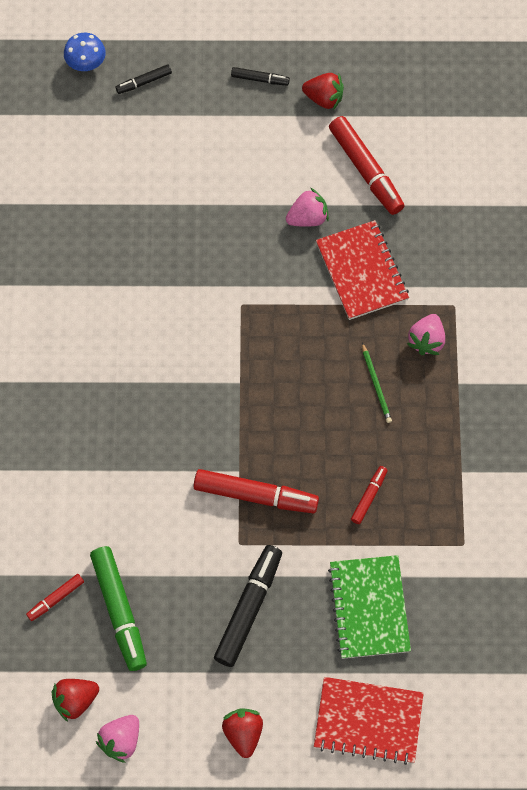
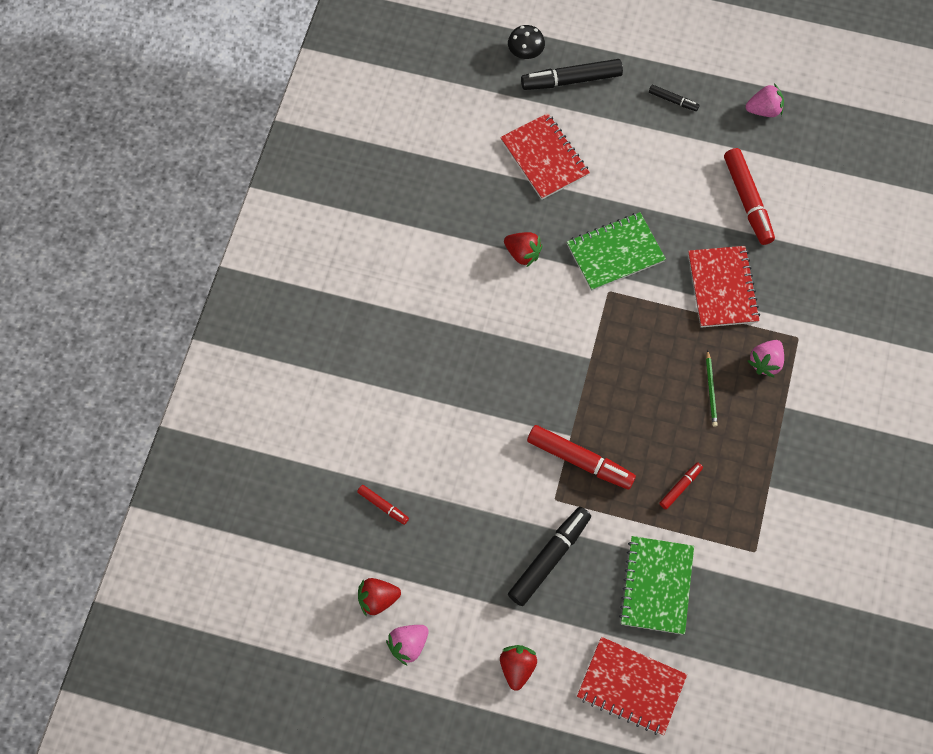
camera: 15 degrees right, 0 degrees up
(55, 599) = (383, 506): red marker -> red marker turned 120 degrees counterclockwise
(86, 62) = (525, 52): blue mushroom -> black mushroom
(119, 611) = (435, 531): green marker -> none
(136, 175) = (544, 158): none -> red notebook
(144, 82) = (571, 80): black marker -> black marker, size x1.95
(238, 261) = (615, 253): none -> green notebook
(307, 218) = (685, 230): pink strawberry -> pink strawberry (763, 110)
(324, 98) = (725, 130): red strawberry -> red strawberry (522, 253)

